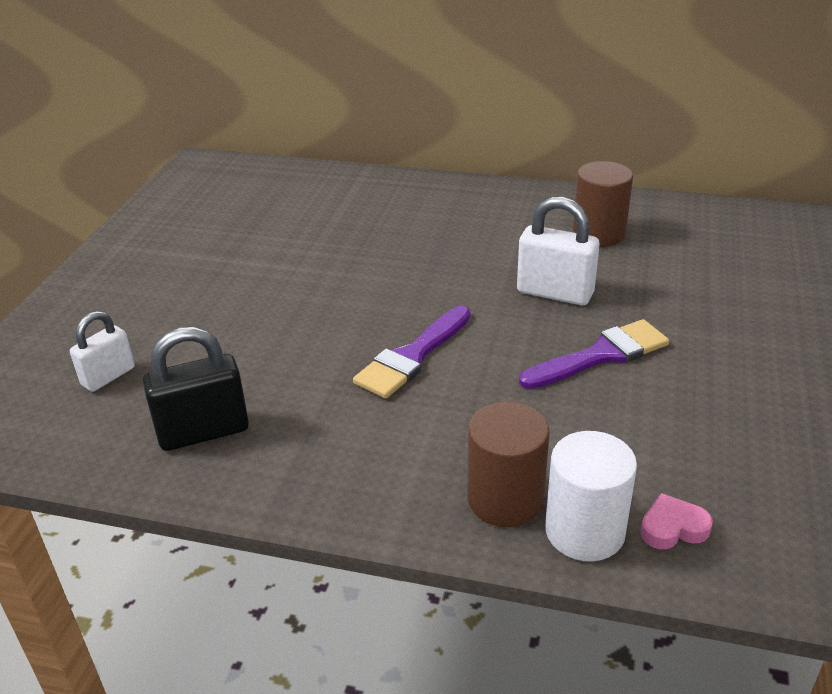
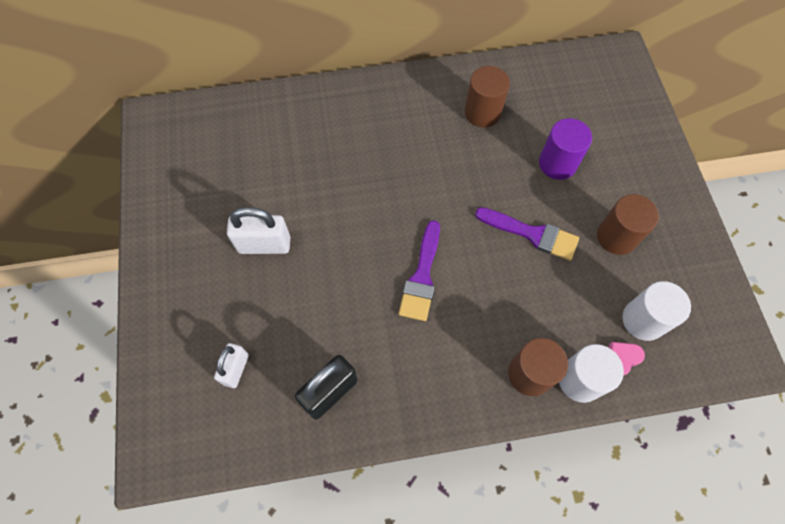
camera: 25 degrees left, 30 degrees up
(555, 293) = (480, 184): white padlock -> white padlock (264, 245)
(601, 355) = (532, 234): purple brush -> purple brush turned 75 degrees clockwise
(681, 299) = (557, 163): none -> purple cylinder
(735, 493) = (643, 320): none -> white cylinder
(736, 390) = (616, 237): none -> brown cylinder

